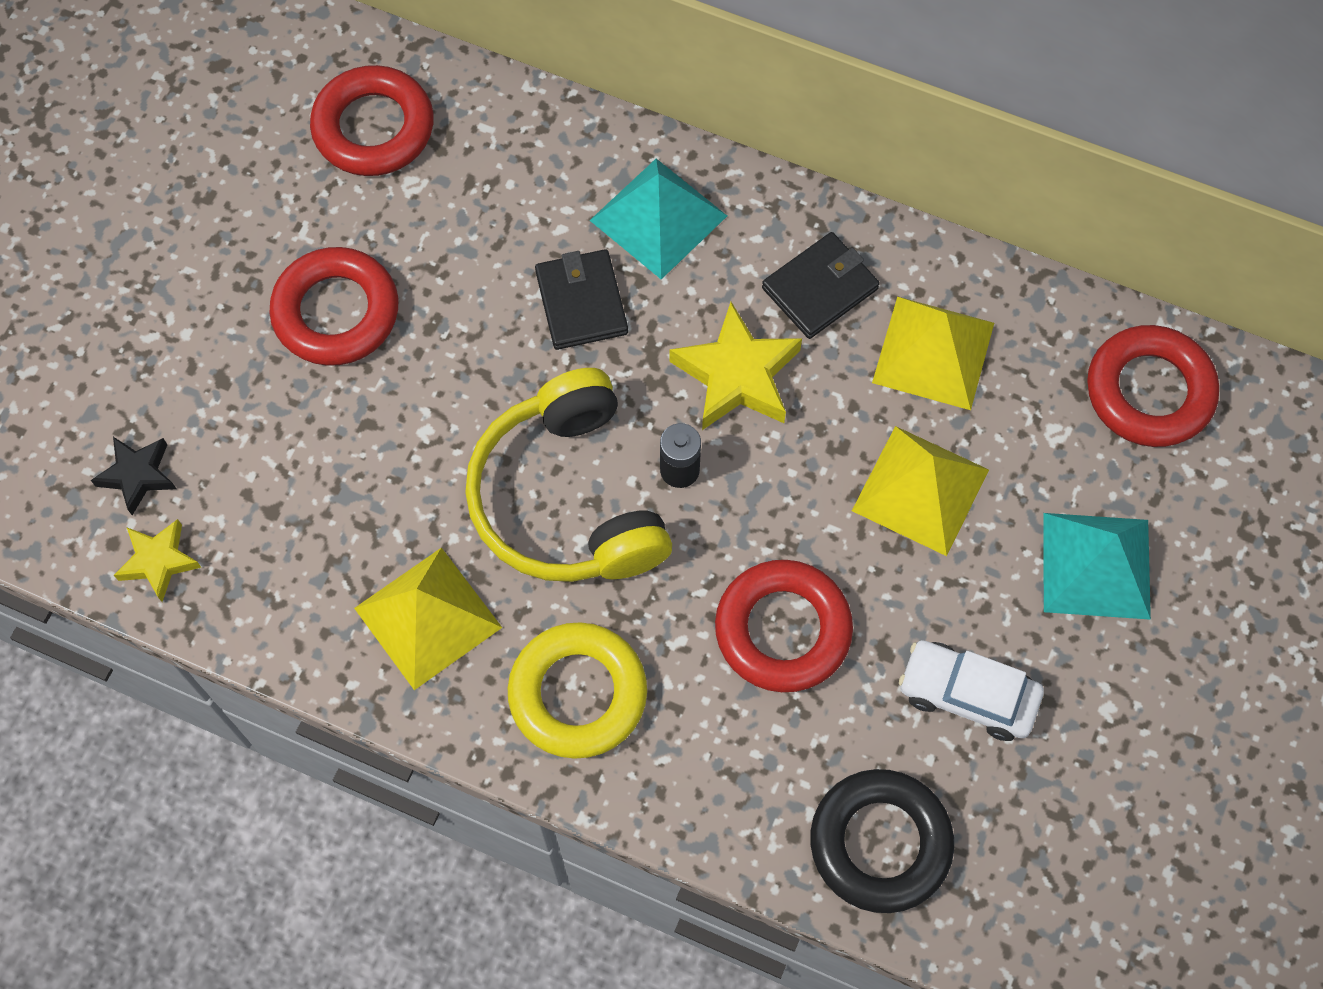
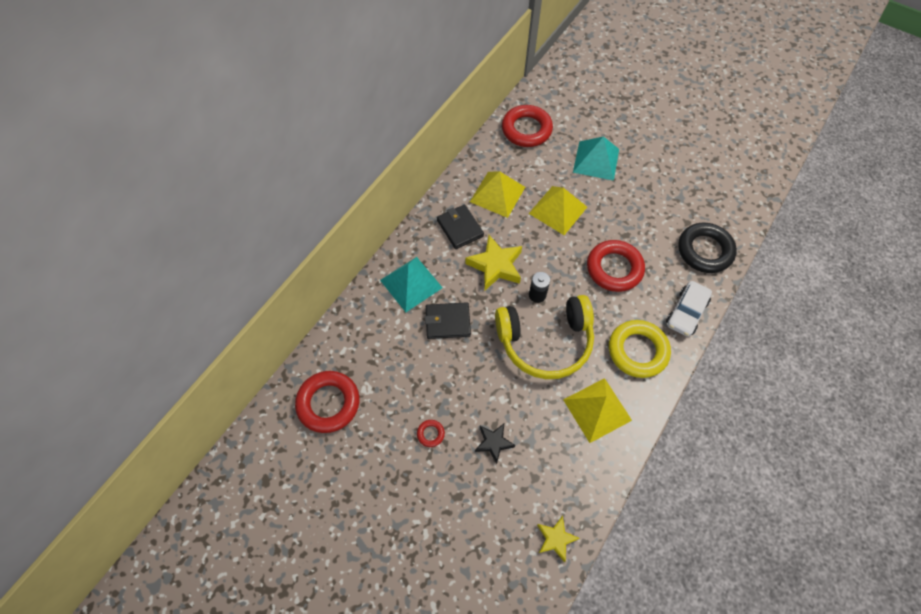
camera: 80 degrees left, 5 degrees down
(137, 475) = (506, 546): black star -> black star (493, 443)
(336, 312) = (430, 434): red ring -> red ring, size x0.43
(967, 695) = (645, 211): white car -> white car (686, 312)

